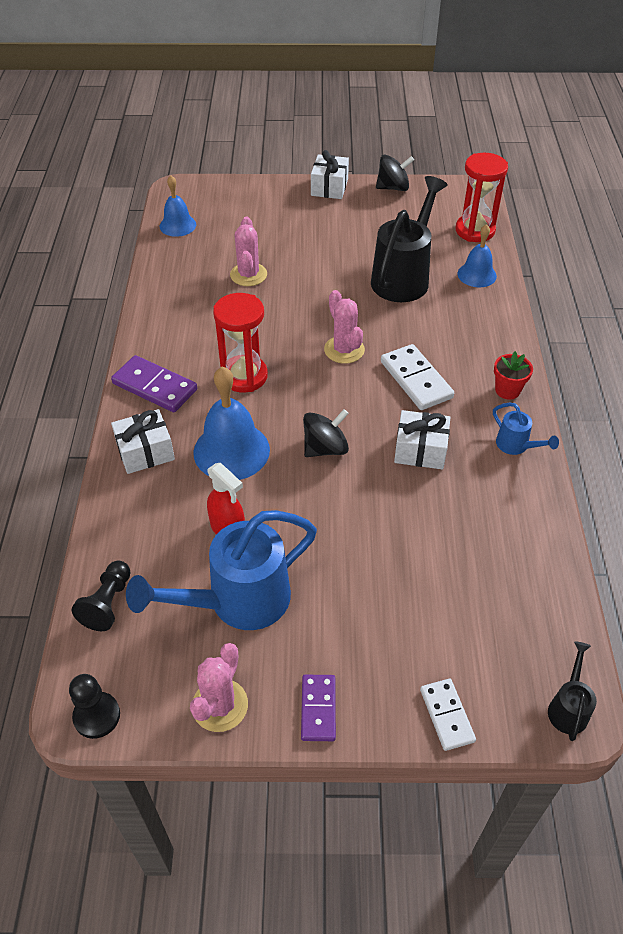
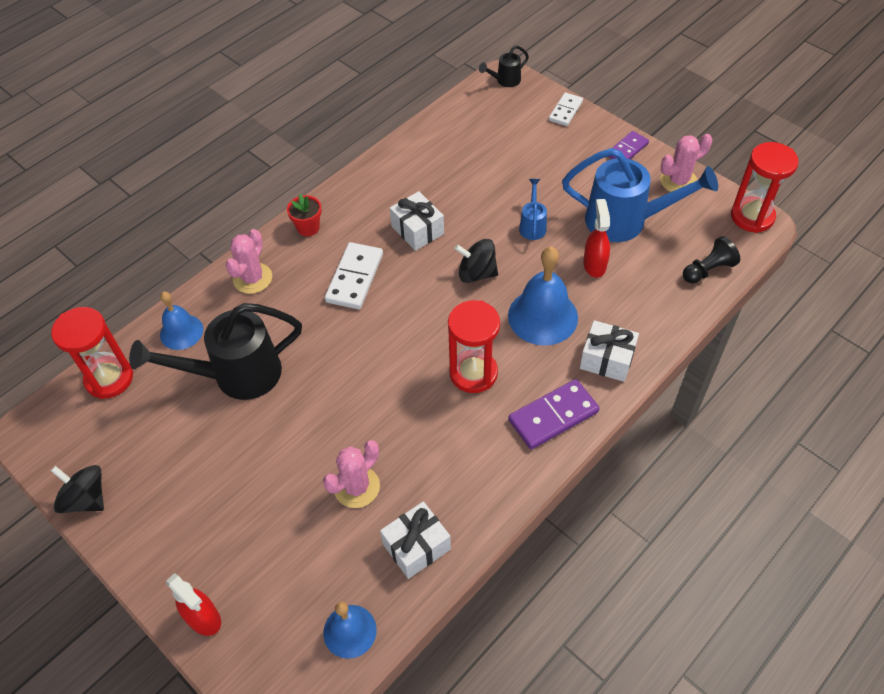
camera: 135 degrees left, 5 degrees up
(97, 716) = (752, 216): black pawn -> red hourglass
(155, 386) = (553, 416): purple domino -> purple domino turned 75 degrees clockwise
(261, 189) = (204, 618): none -> red spray bottle
(329, 187) = (138, 556): white gift -> white gift (416, 546)
(344, 350) = (372, 340): pink cactus -> pink cactus (252, 278)
(516, 446) = (357, 193): blue watering can -> blue watering can (532, 225)

